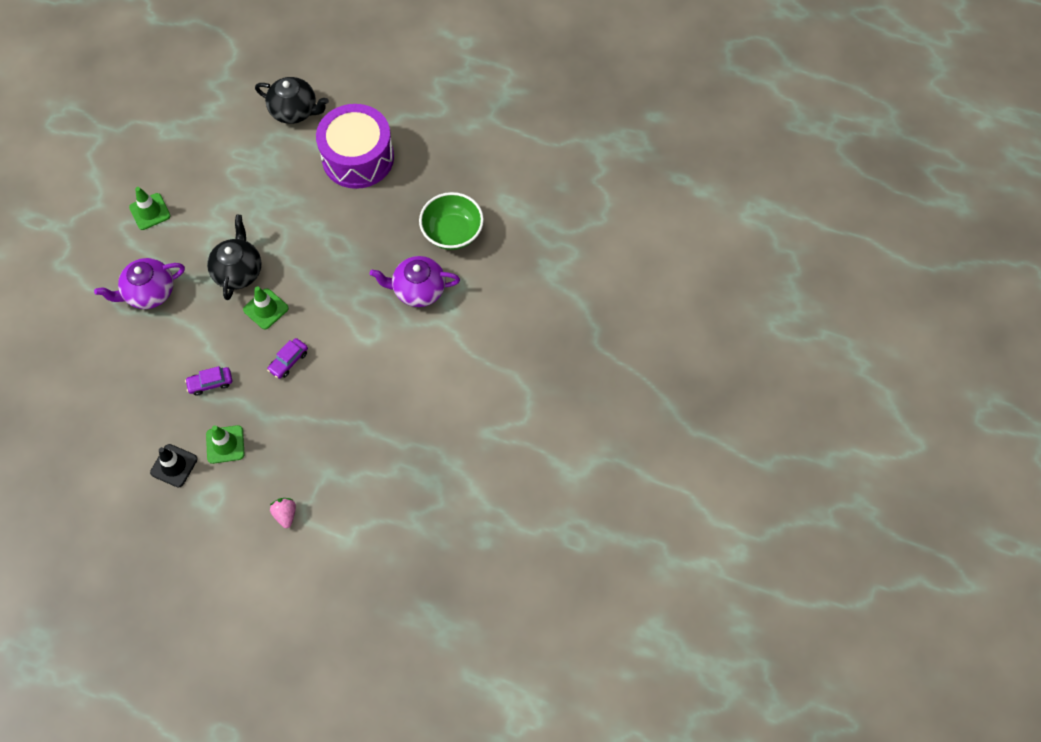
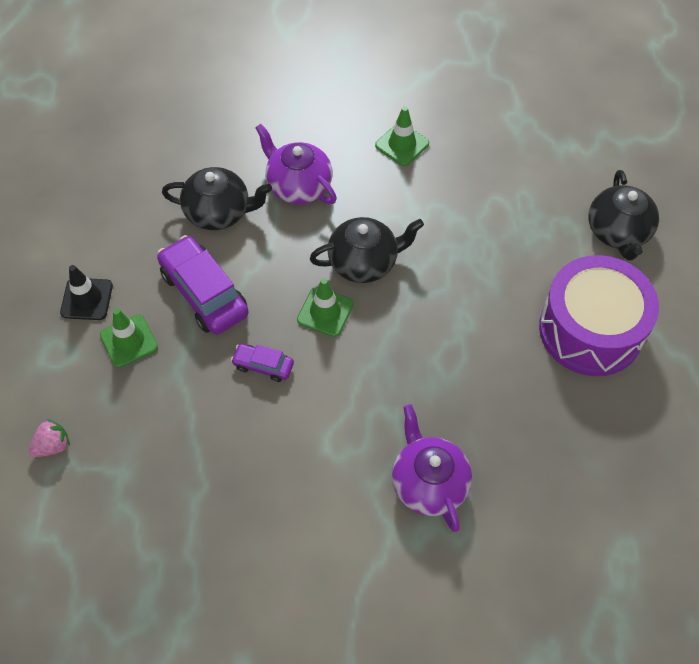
camera: 70 degrees right, 5 degrees down
(144, 353) = (219, 212): none -> black teapot
(210, 383) = (204, 293): purple car -> purple car, size x1.94
(452, 232) = (538, 494): green bowl -> none

